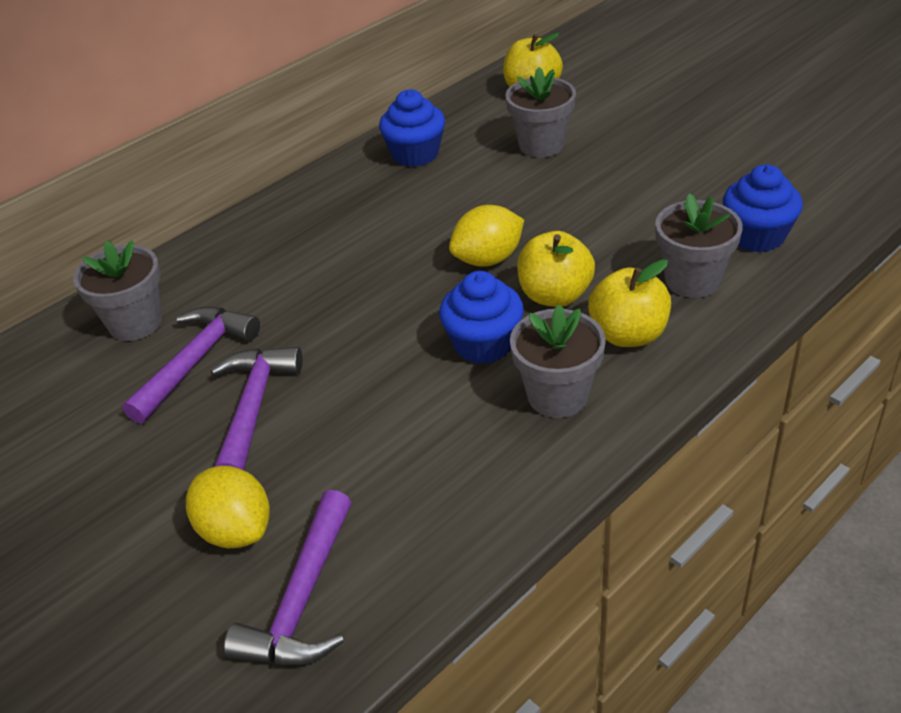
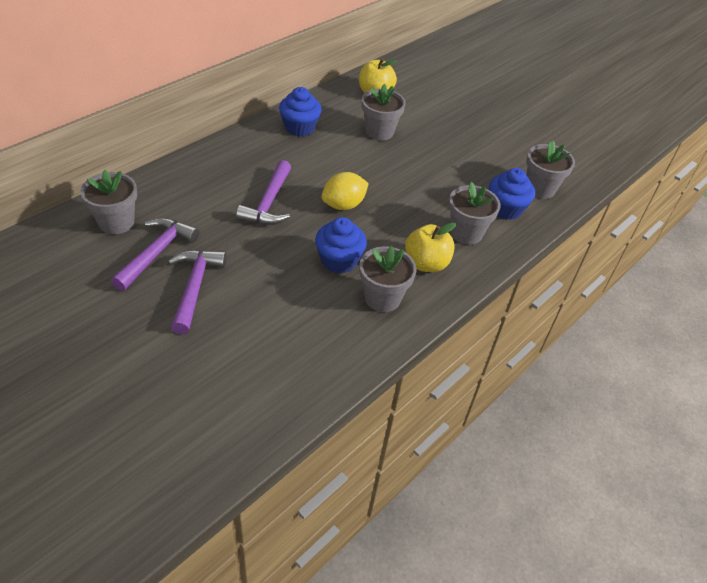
camera: 10 degrees left, 5 degrees up
(236, 530) = (184, 365): yellow lemon -> none
(303, 599) = (225, 411): purple hammer -> purple hammer (269, 203)
(555, 295) = (383, 233): yellow apple -> none
(813, 199) = (540, 189): none -> grey flower pot

